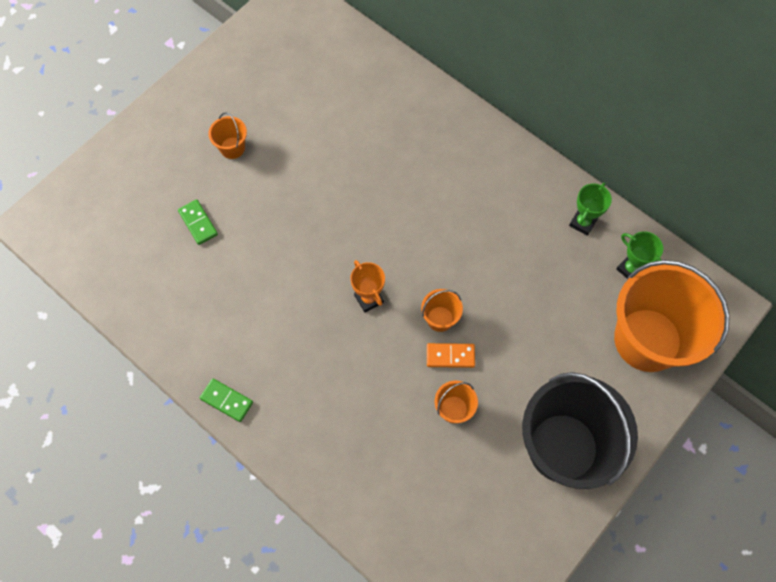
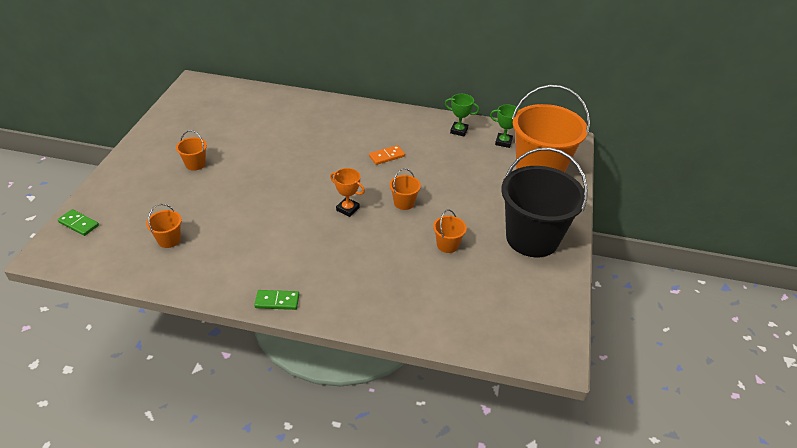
camera: 30 degrees left, 25 degrees down
(156, 258) = (169, 240): none -> orange bucket
(198, 223) = (192, 210): green domino -> green domino (79, 224)
(450, 356) = (425, 219): orange domino -> orange domino (387, 156)
(582, 222) = (459, 131): green trophy -> green trophy turned 75 degrees counterclockwise

